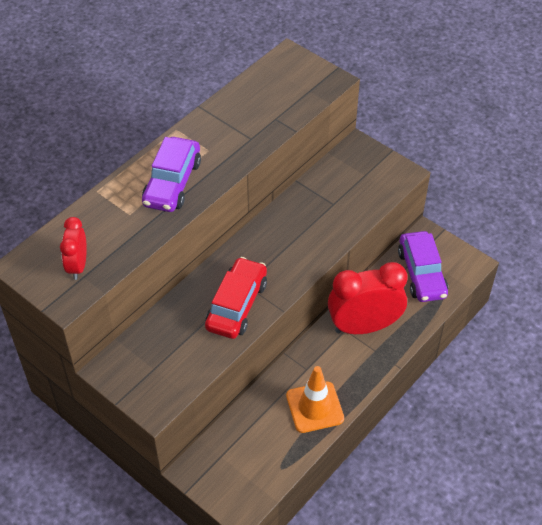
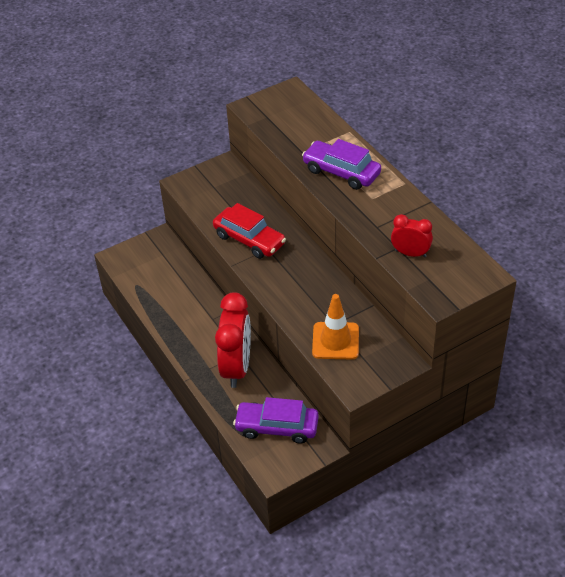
camera: 110 degrees right, 5 degrees down
(78, 266) = (278, 115): red clock -> red clock (410, 253)
(314, 407) = (175, 315): orange traffic cone -> orange traffic cone (335, 341)

